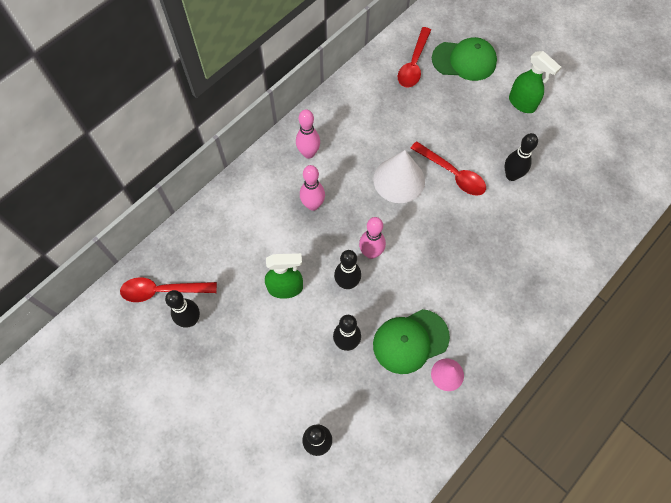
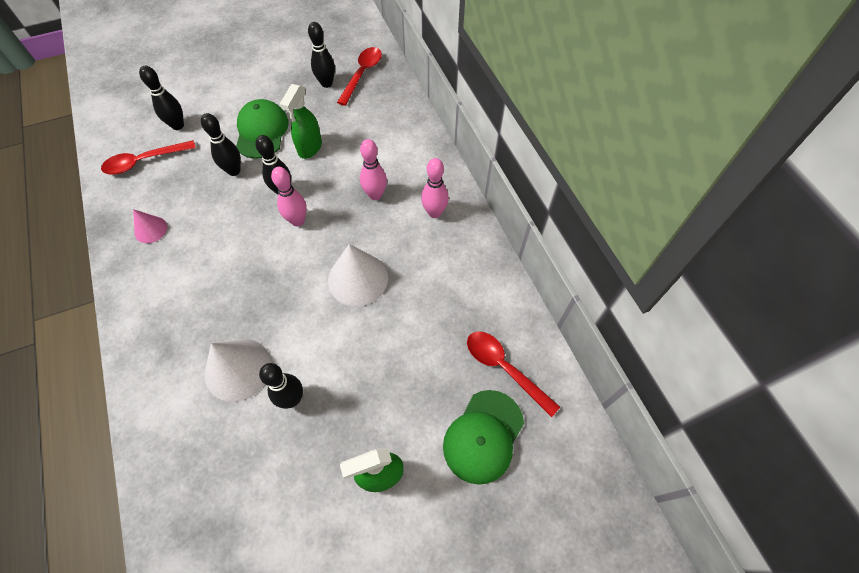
camera: 115 degrees right, 5 degrees down
(410, 341) = (198, 215): green cap -> green cap (262, 131)
(452, 174) = (333, 335): red spoon -> red spoon (144, 161)
(515, 222) = (238, 369): none -> white cone

